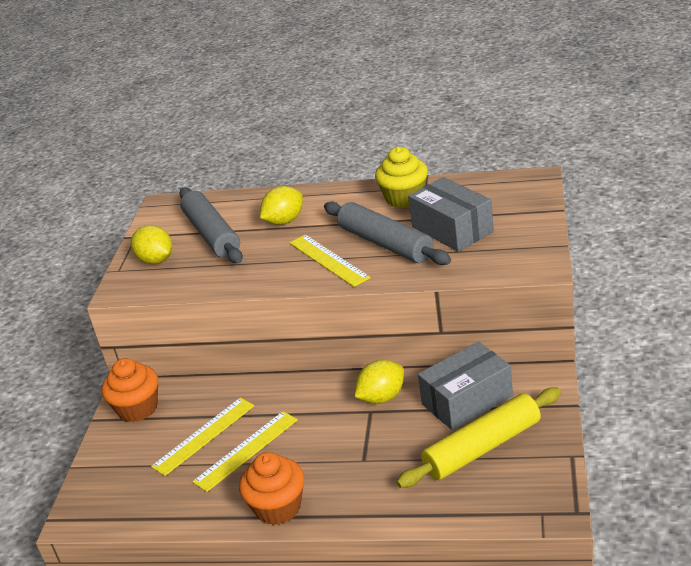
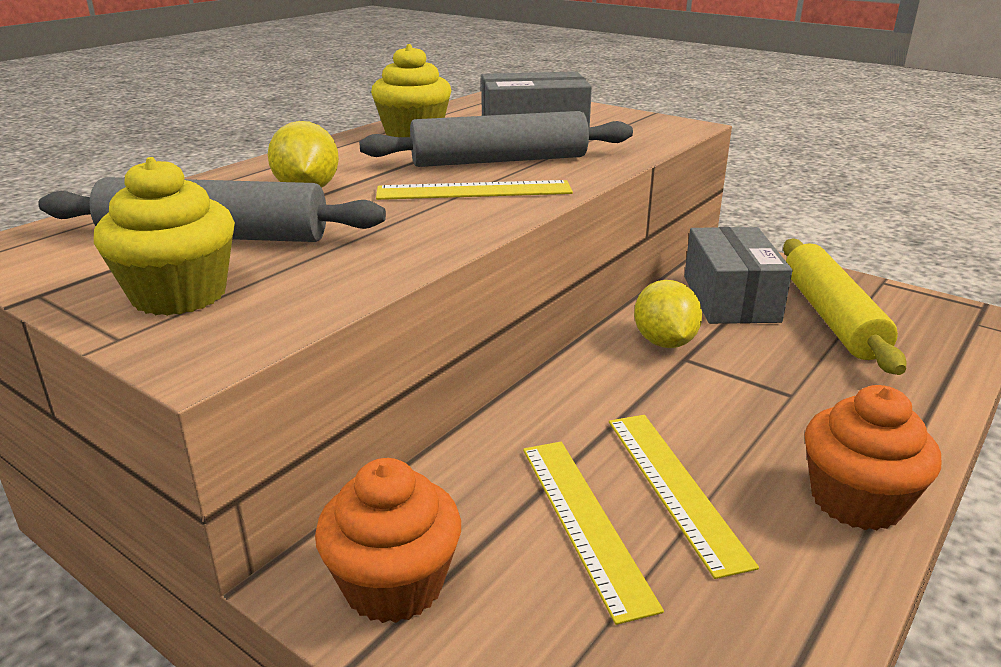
camera: 65 degrees left, 5 degrees down
(156, 260) = (179, 295): yellow lemon -> yellow cupcake

